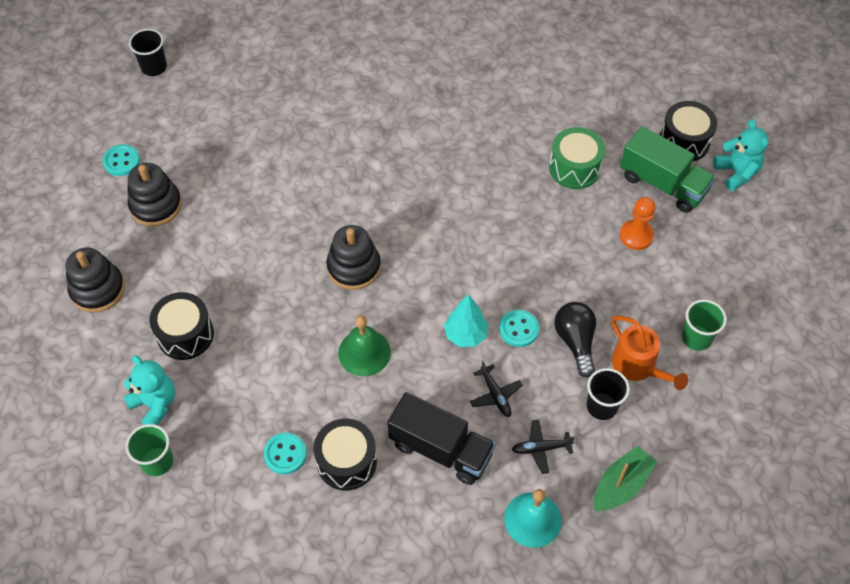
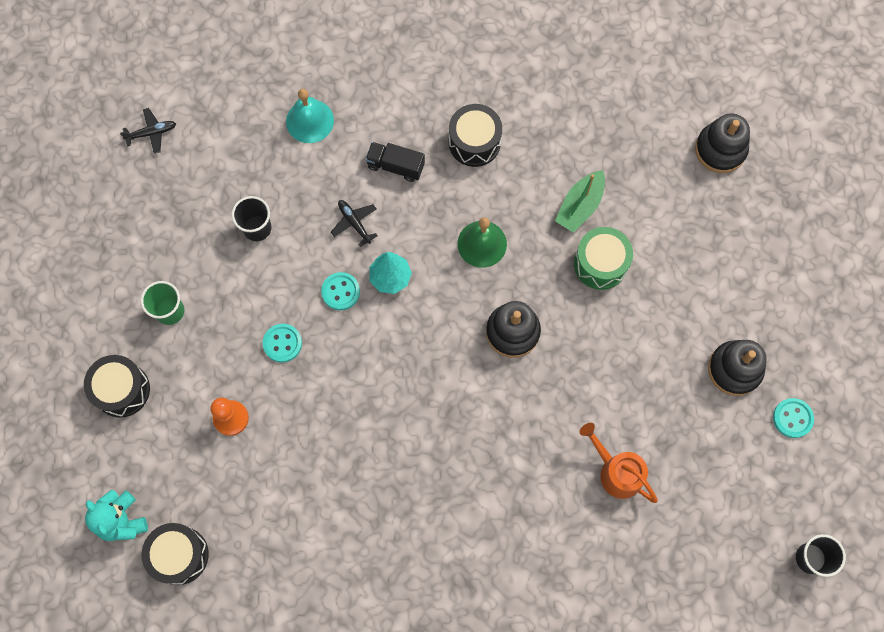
camera: 170 degrees right, 15 degrees up
(97, 289) = (753, 265): black stacking toy -> black stacking toy (720, 149)
(155, 404) = (656, 164): turquoise teddy bear -> none
(157, 461) = (635, 116): green cup -> none
(185, 334) = (653, 233): black drum -> black drum (122, 390)
(285, 454) = (528, 140): turquoise button -> turquoise button (282, 343)
(441, 449) = (395, 166): black truck -> black truck, size x0.63
(541, 448) = (308, 181): black plane -> black plane (151, 133)
(574, 168) = (301, 495): green drum -> green drum (600, 264)
(575, 342) = (285, 287): black light bulb -> none
(621, 485) = (237, 161): green boat -> green boat (580, 206)
(638, 366) = (225, 272): orange watering can -> orange watering can (616, 471)
(662, 184) = (203, 490): green truck -> none

